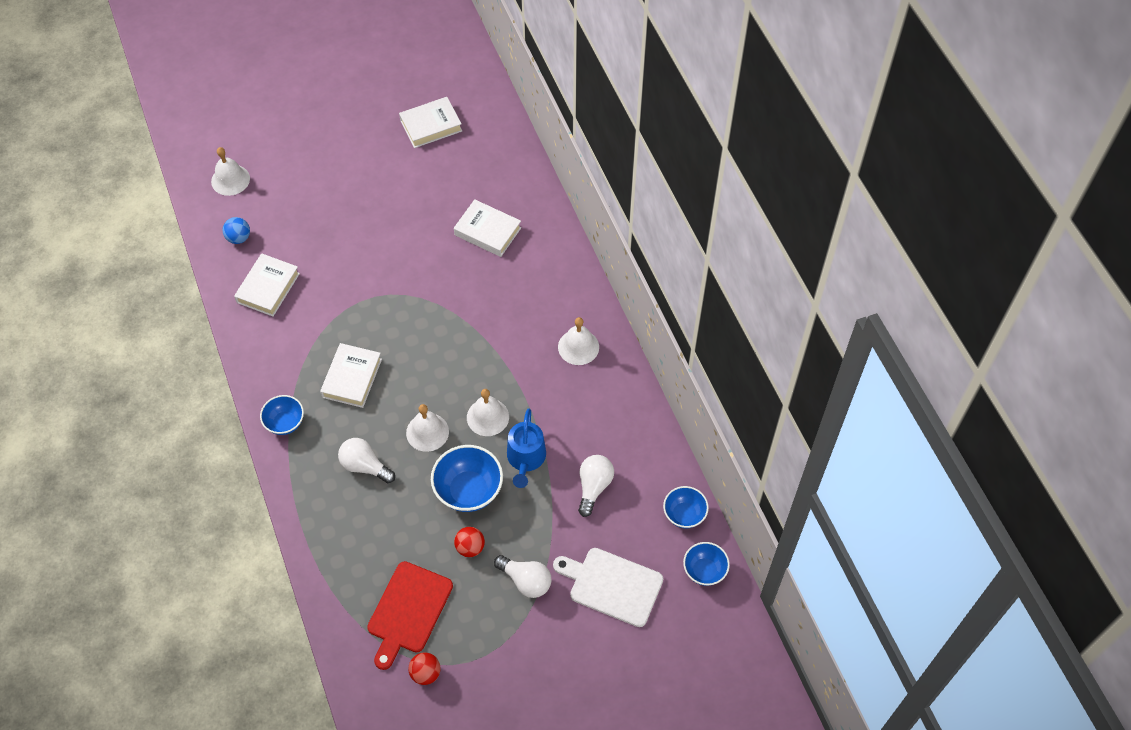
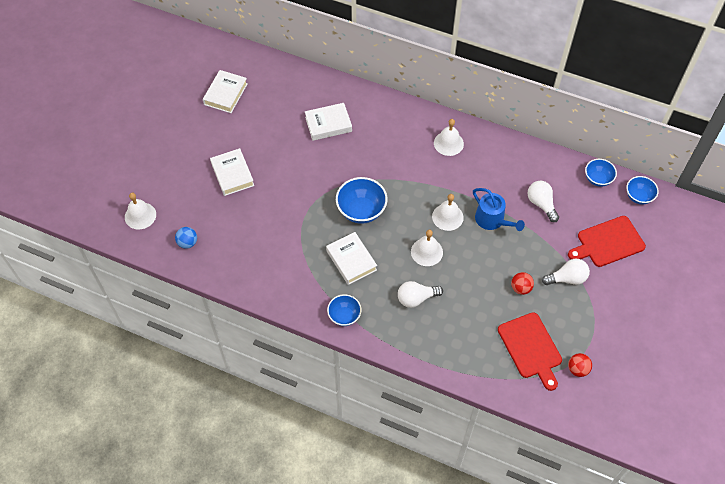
camera: 45 degrees left, 0 degrees up
(268, 288) = (241, 254): white book -> white book (232, 174)
(468, 490) = (484, 261): blue bowl -> blue bowl (361, 211)
(612, 586) = (608, 242): white cutting board -> red cutting board

